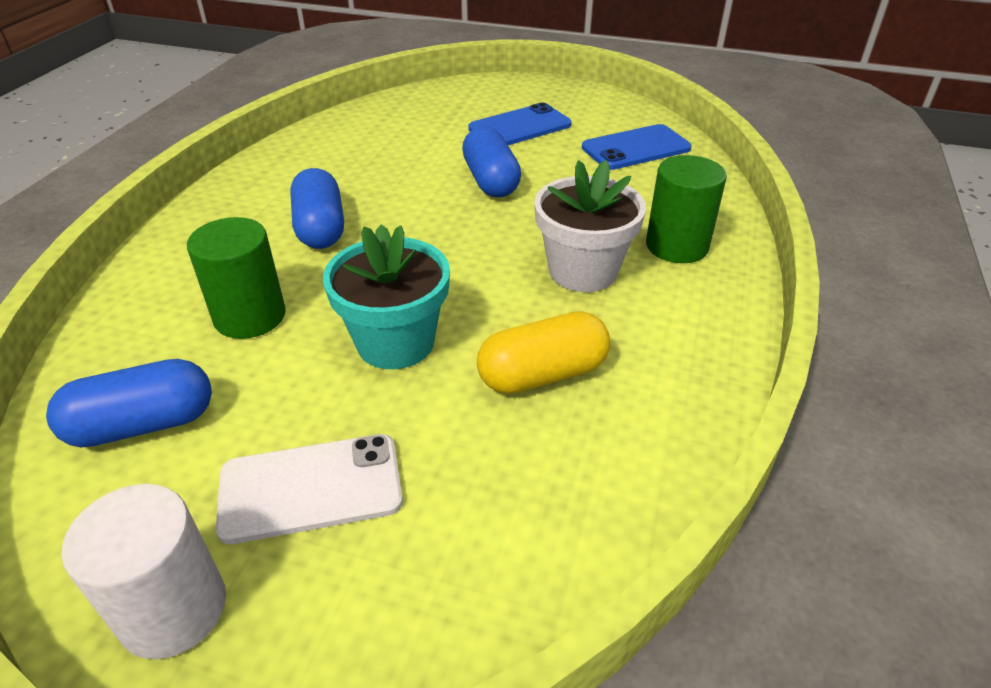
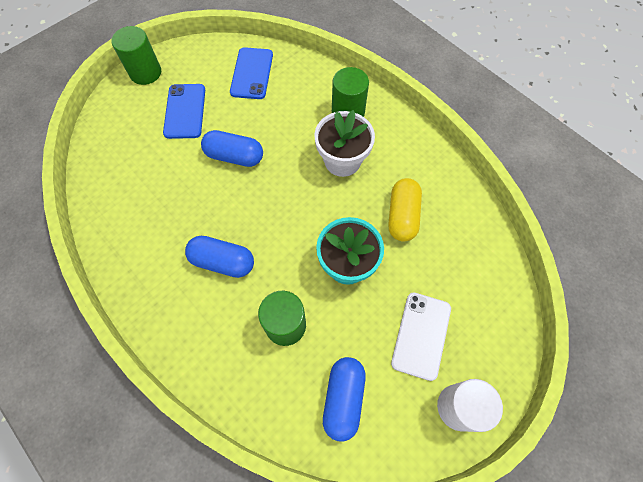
camera: 60 degrees left, 25 degrees up
(544, 88) = (145, 73): none -> green cylinder

